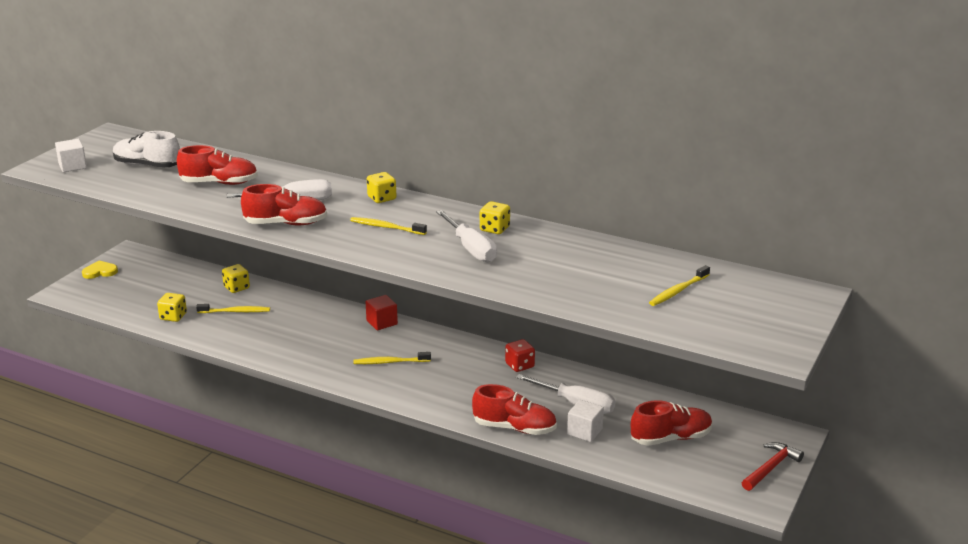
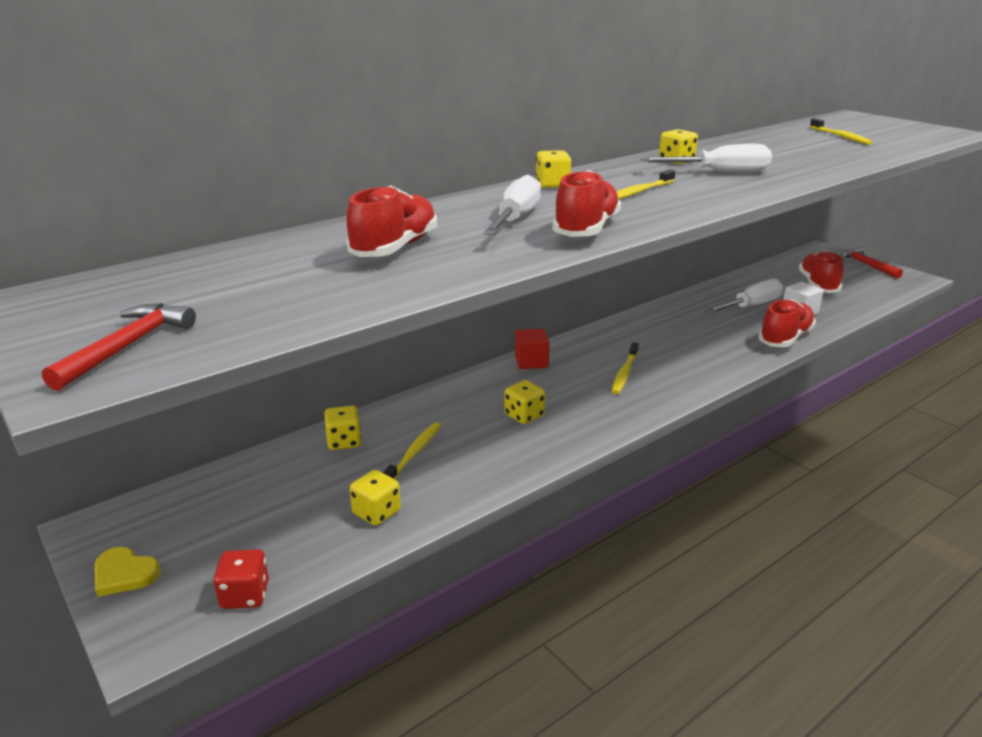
camera: 65 degrees left, 0 degrees up
(72, 166) = (128, 346): white cube -> red hammer
(100, 272) = (124, 574): yellow heart -> yellow heart turned 75 degrees counterclockwise
(147, 165) = (242, 285): white shoe -> none
(302, 336) = (524, 415): none -> yellow dice
(519, 365) = (670, 314): red dice -> red dice (245, 595)

